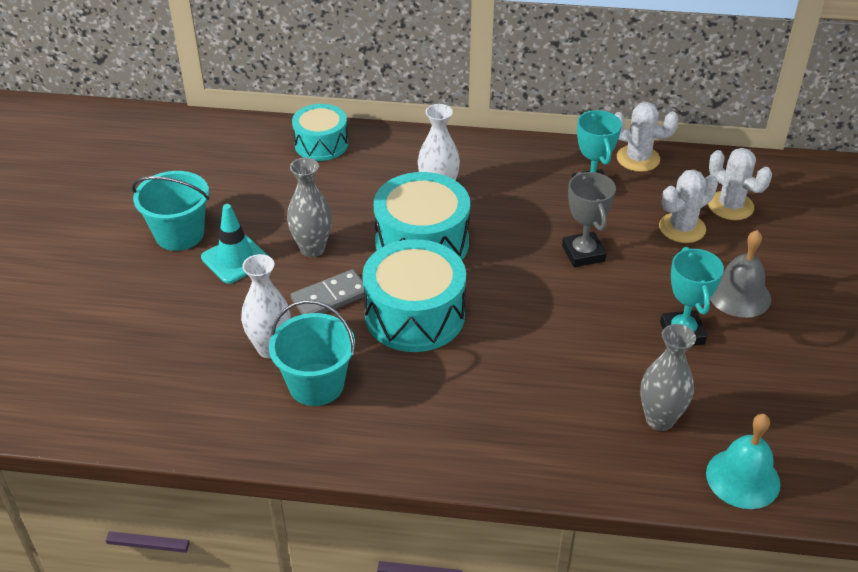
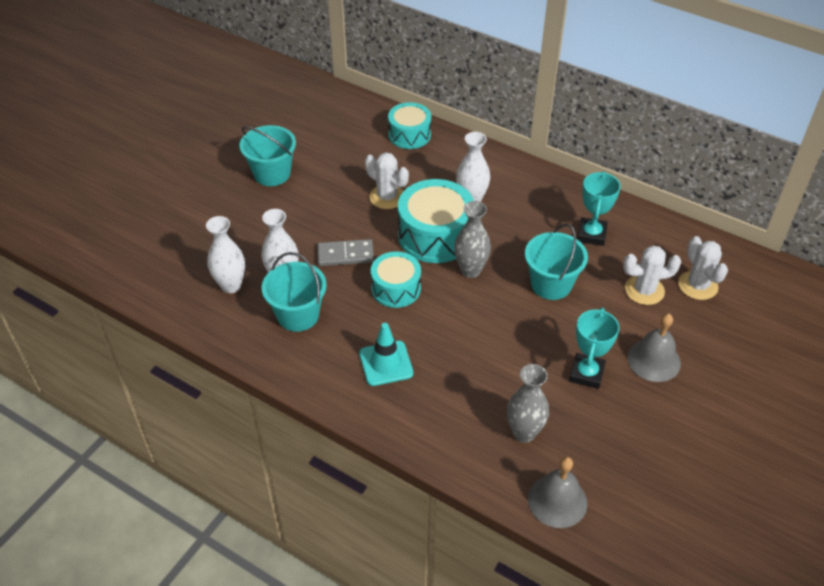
camera: 25 degrees right, 5 degrees up
(208, 379) = (231, 285): none -> white vase
(235, 259) = (298, 204): turquoise traffic cone -> turquoise traffic cone (386, 363)
(312, 249) = (355, 214): grey vase -> grey vase (470, 270)
(414, 315) = (396, 288): turquoise drum -> turquoise drum, size x0.63
(583, 253) = (551, 284): grey trophy -> turquoise bucket
(638, 158) = (647, 221): white cactus -> white cactus (387, 197)
(743, 478) = (557, 501): turquoise bell -> grey bell

